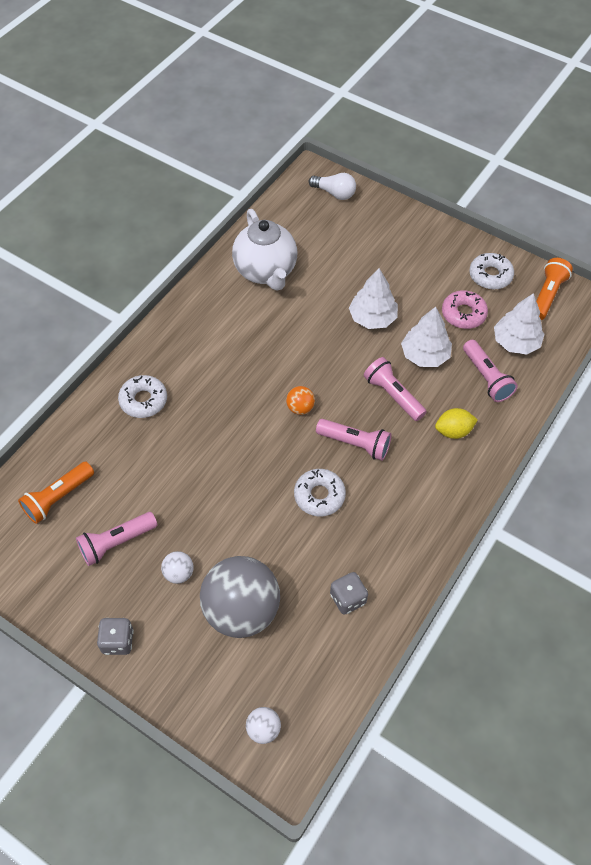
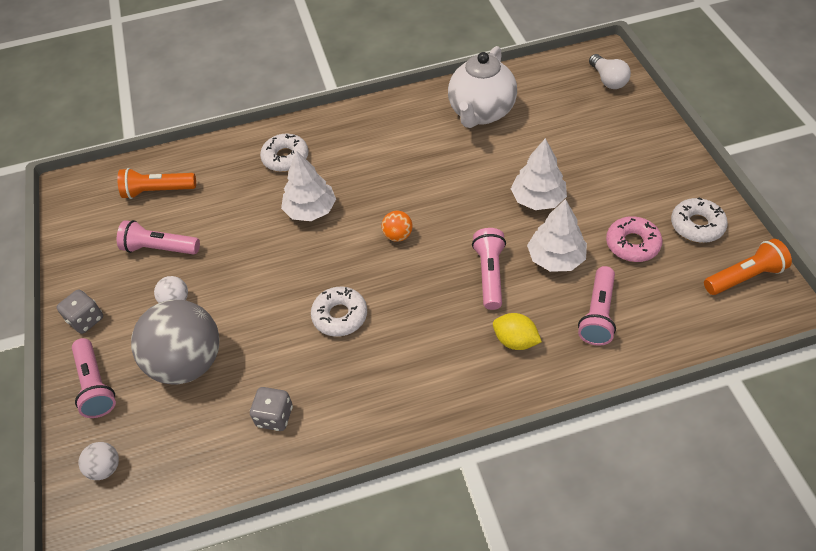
camera: 45 degrees right, 5 degrees down
(355, 444) = (414, 294): pink flashlight -> pink flashlight (96, 385)
(515, 342) = (663, 300): white tree -> white tree (310, 210)

